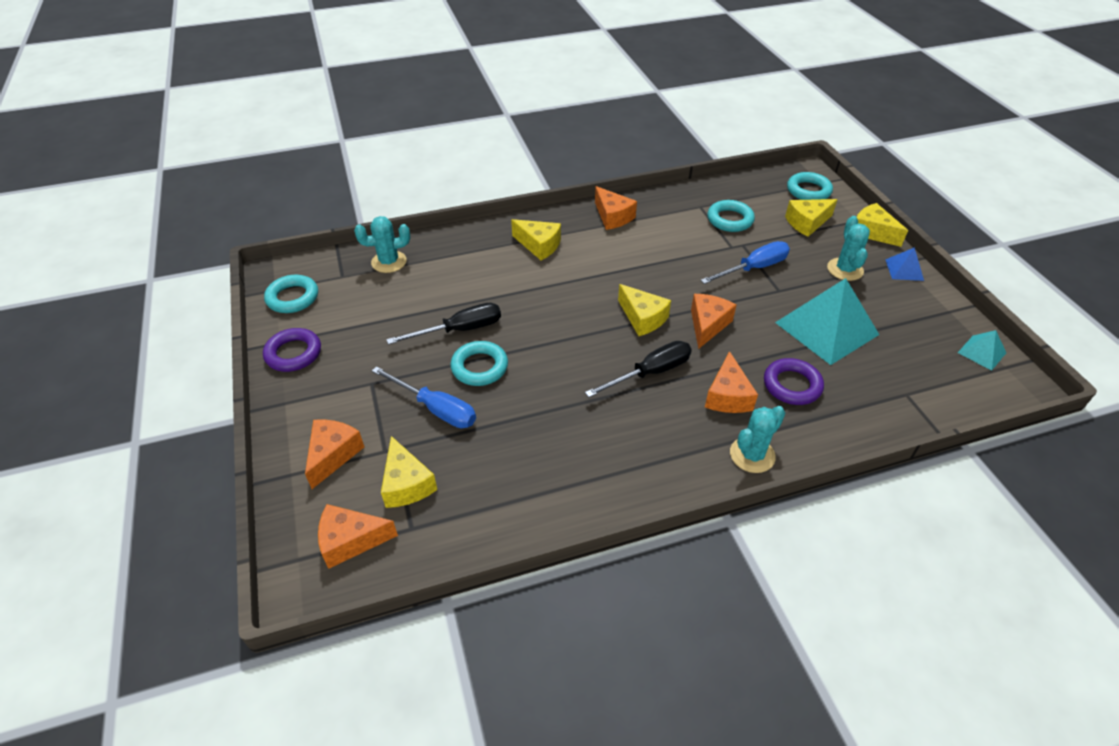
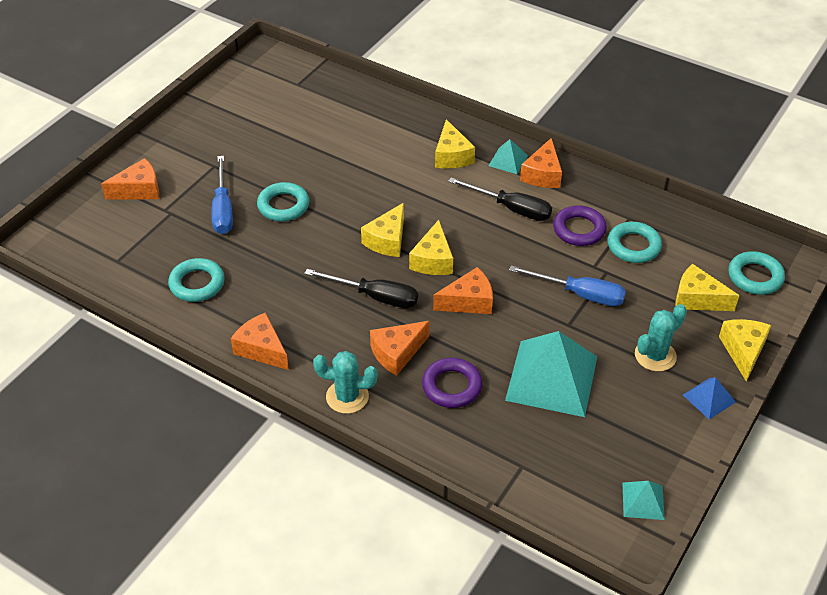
camera: 50 degrees right, 0 degrees up
(292, 298) = (251, 78): turquoise ring -> turquoise ring (197, 284)
(293, 353) = (202, 114): purple ring -> purple ring (579, 229)
(350, 541) = (84, 241): orange cheese -> orange cheese (261, 349)
(389, 262) = (338, 95): turquoise cactus -> none
(406, 484) = (148, 237): yellow cheese -> yellow cheese (387, 240)
(460, 330) = (309, 173): black screwdriver -> black screwdriver (511, 208)
(578, 223) = (508, 160): none -> turquoise pyramid

